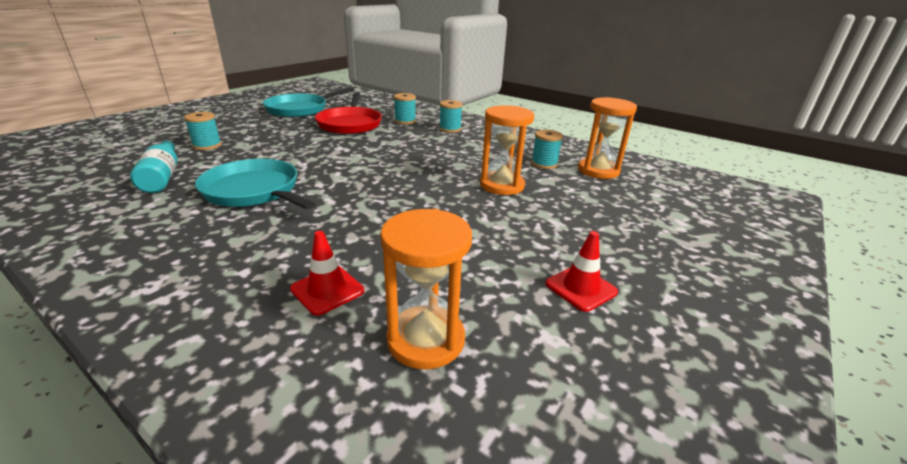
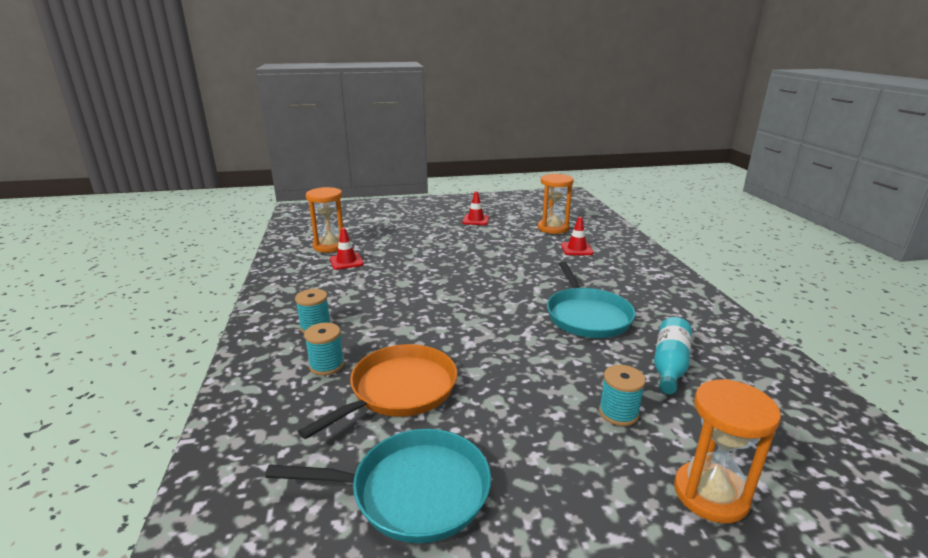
camera: 135 degrees left, 5 degrees down
(350, 124) = (399, 390): red pan -> orange pan
(502, 185) = (412, 259): orange hourglass -> orange hourglass (710, 494)
(544, 164) = (346, 261): turquoise spool -> red traffic cone

